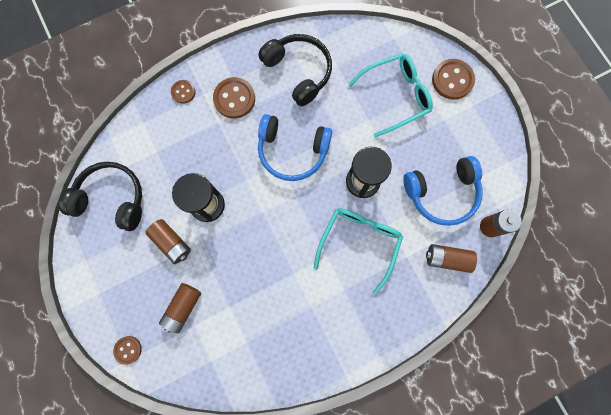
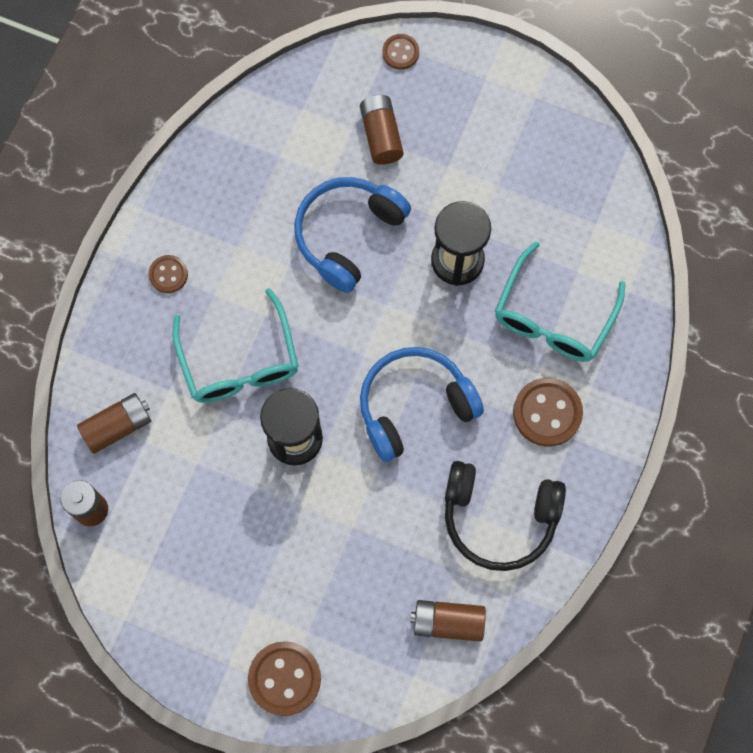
camera: 140 degrees right, 5 degrees down
(112, 199) = (573, 179): black headphones -> none
(172, 243) = (458, 188): brown battery -> brown battery (448, 622)
(183, 92) = (618, 368): brown button -> brown button (168, 275)
(396, 96) = (342, 591): turquoise glasses -> turquoise glasses (553, 318)
(441, 193) = (183, 504): blue headphones -> blue headphones (348, 235)

